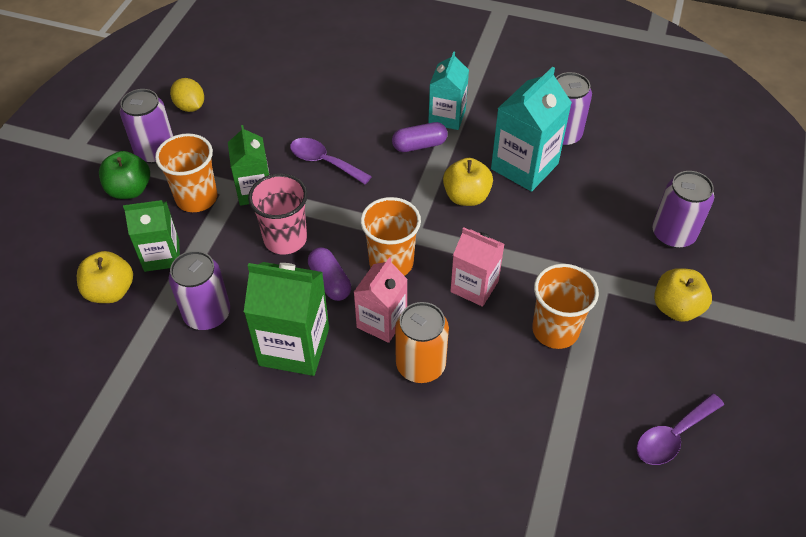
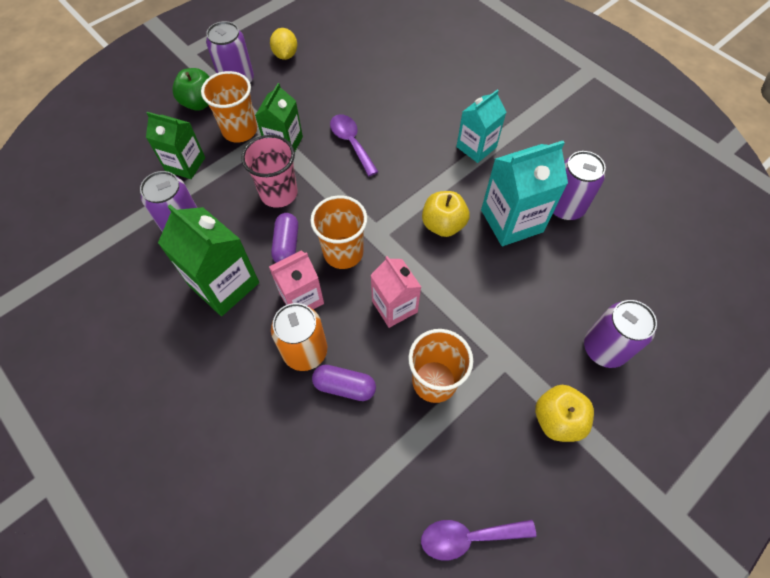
camera: 30 degrees right, 10 degrees up
(111, 291) = (134, 176): yellow apple -> none
(419, 145) = (436, 162): purple capsule -> purple capsule (344, 386)

